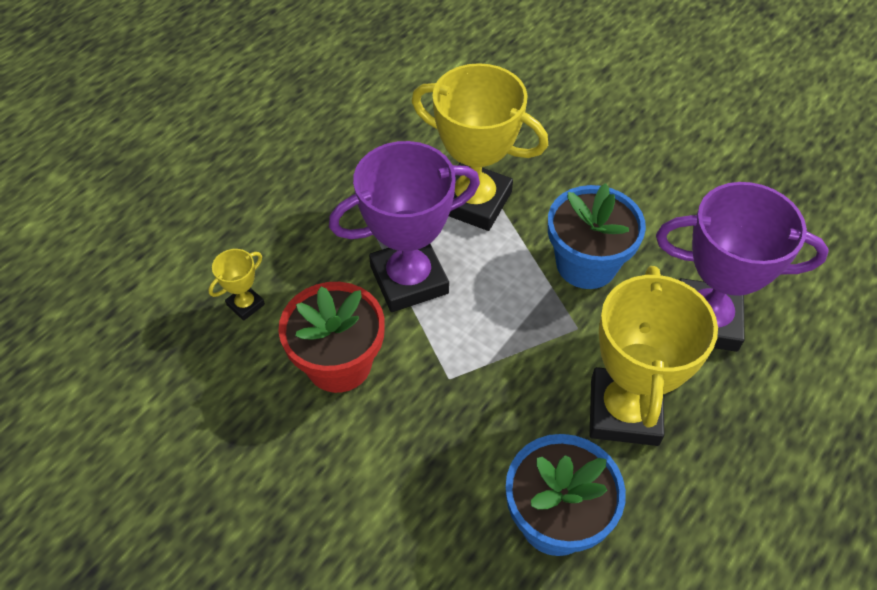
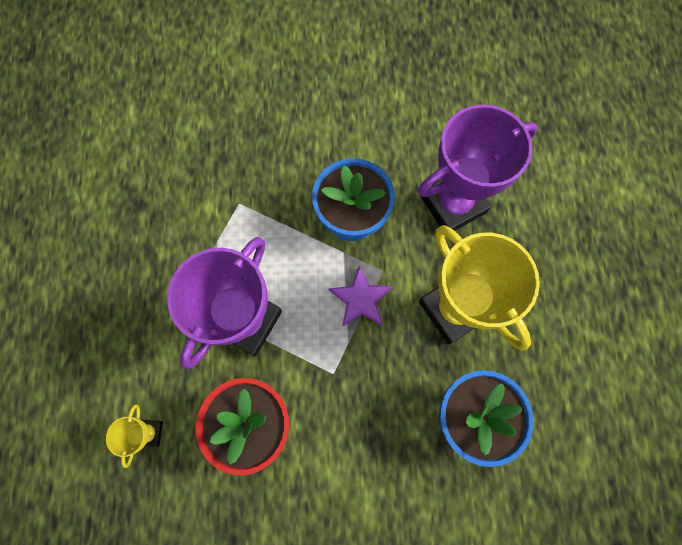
camera: 40 degrees left, 20 degrees up
(474, 202) = (240, 223): yellow trophy -> none
(533, 336) = (360, 299): none -> purple star

